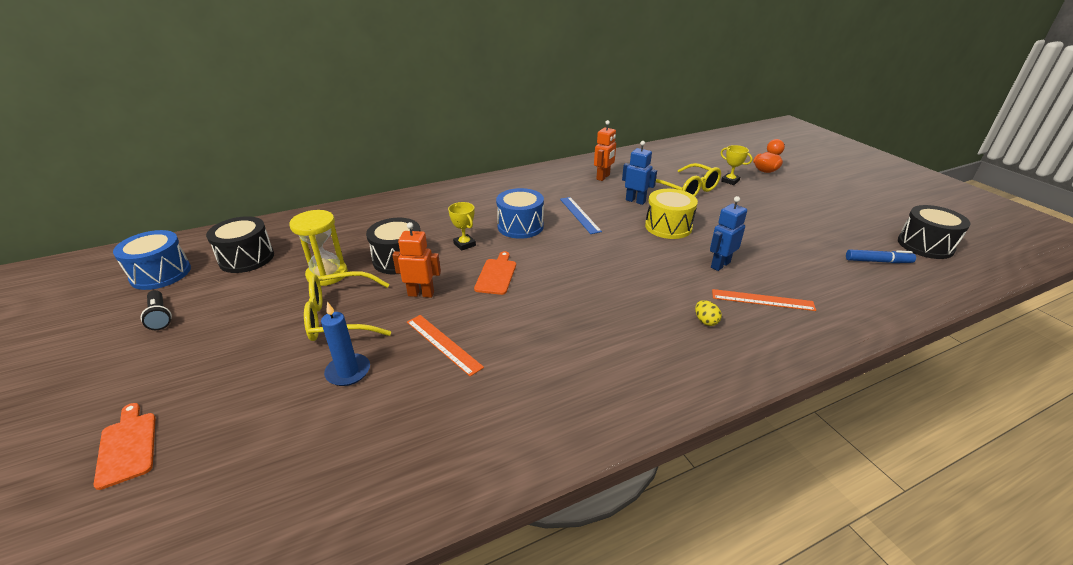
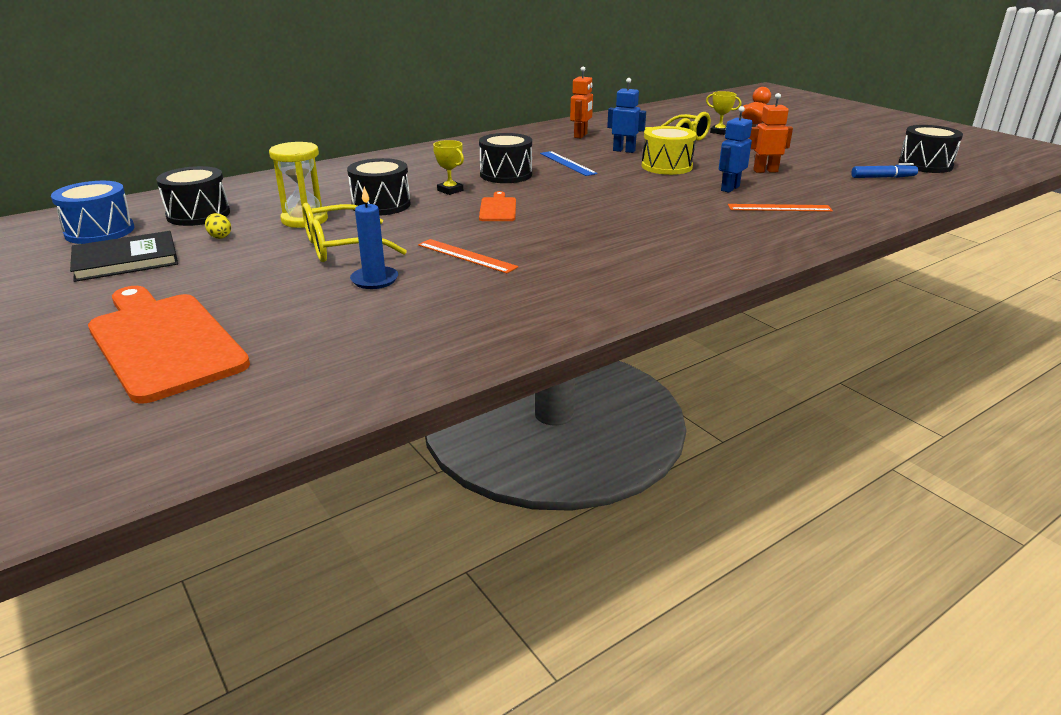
camera: 10 degrees left, 5 degrees down
(127, 446) = (164, 342): orange cutting board -> orange cutting board, size x2.12
(160, 316) = (126, 260): black flashlight -> black book
(421, 294) = (422, 226): orange robot -> orange robot (765, 171)
(520, 226) = (506, 175): blue drum -> black drum
(705, 321) = (728, 224): yellow egg -> yellow egg (220, 236)

